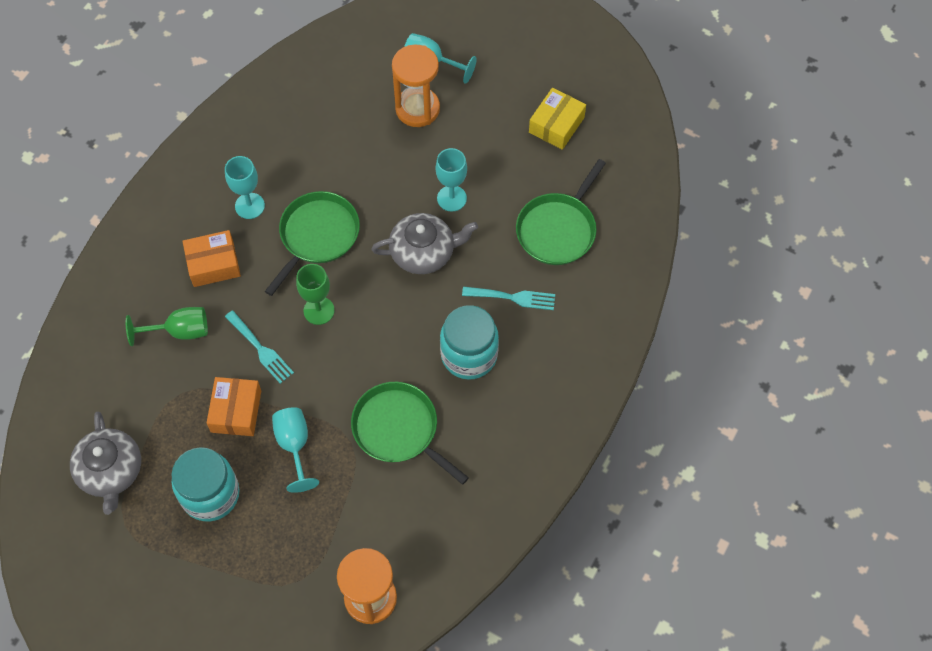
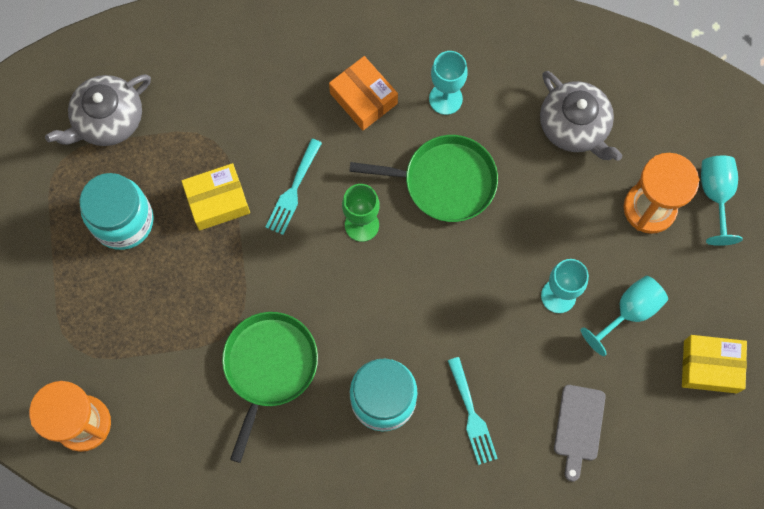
camera: 65 degrees right, 10 degrees up
(180, 331) = (277, 105): green goblet -> none
(236, 411) = (217, 201): orange box -> yellow box
(294, 445) = (207, 274): turquoise goblet -> turquoise goblet (629, 312)
(424, 252) = (480, 297): grey teapot -> grey teapot (575, 126)
(558, 229) = (578, 427): green pan -> grey cutting board

